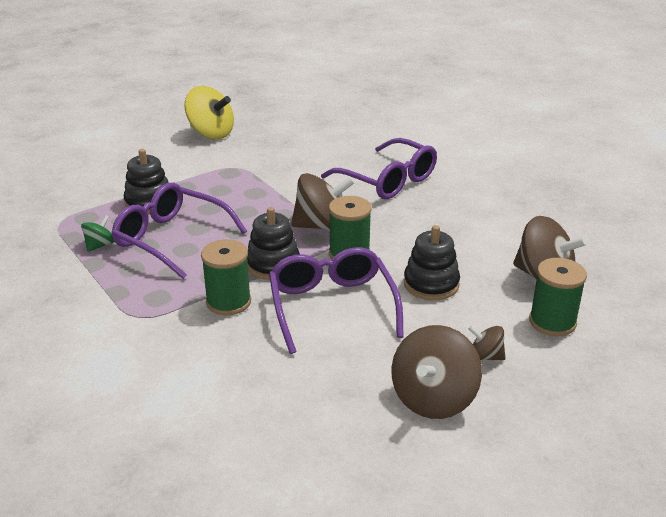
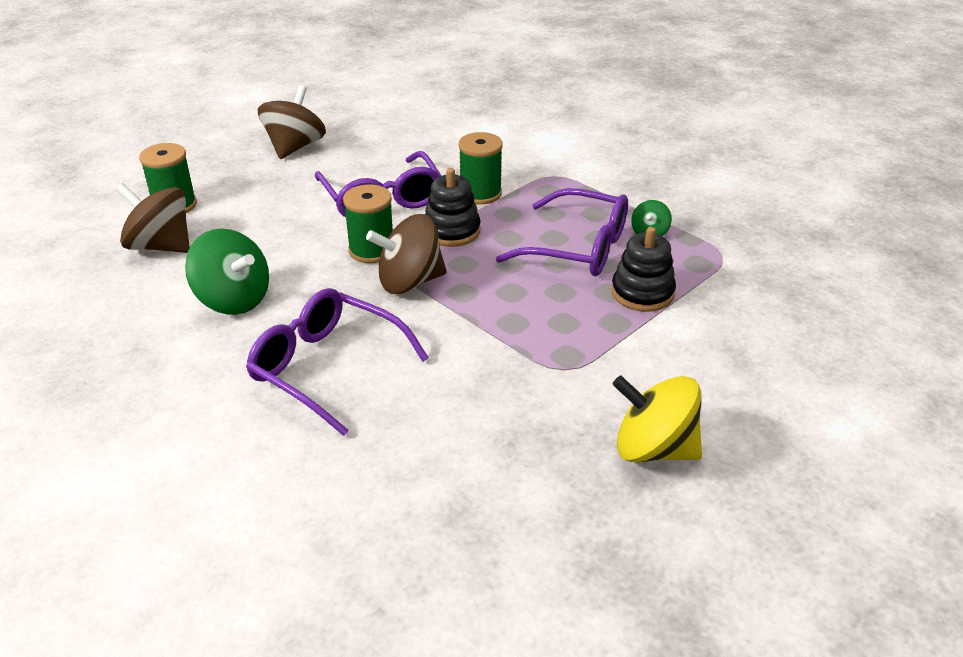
camera: 170 degrees right, 5 degrees up
(431, 284) = (284, 228): black stacking toy -> none
(462, 226) = (233, 299): none -> green spinning top
(485, 356) = (246, 175): brown spinning top -> none

